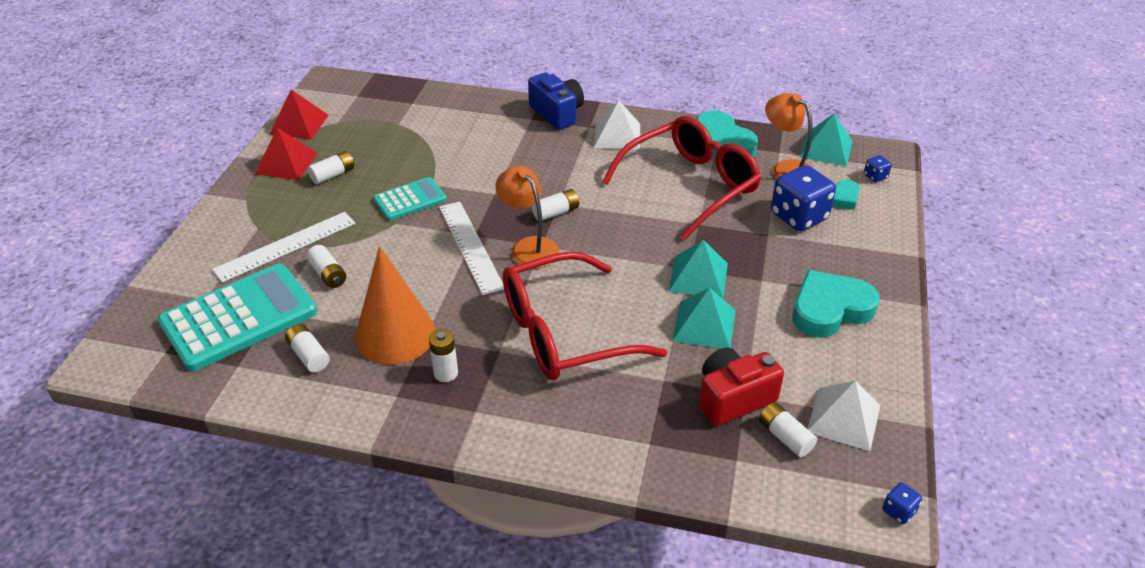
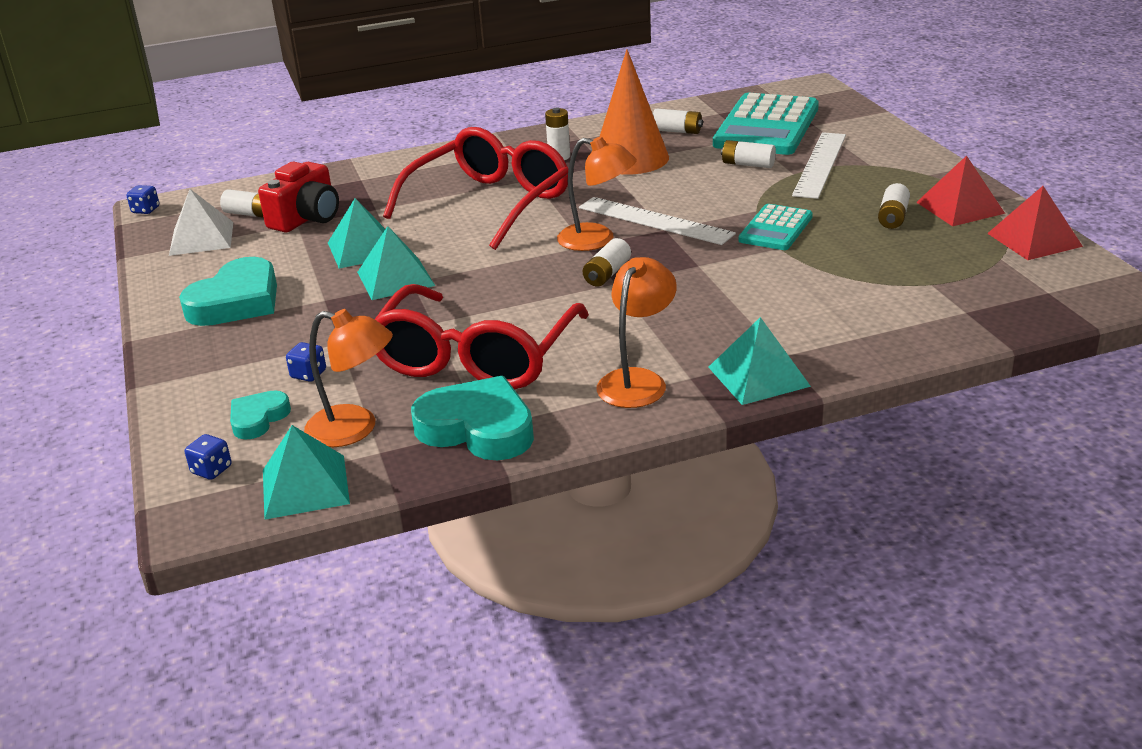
camera: 150 degrees right, 10 degrees down
(557, 113) = (758, 376): blue camera -> turquoise pyramid
(617, 135) = (637, 380): white pyramid -> orange lamp
(798, 217) = (308, 374): blue dice -> blue dice, size x0.44

